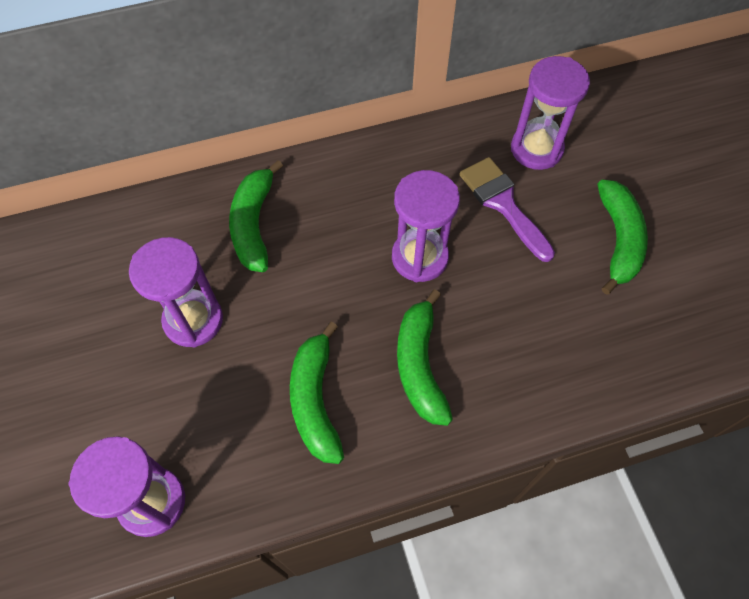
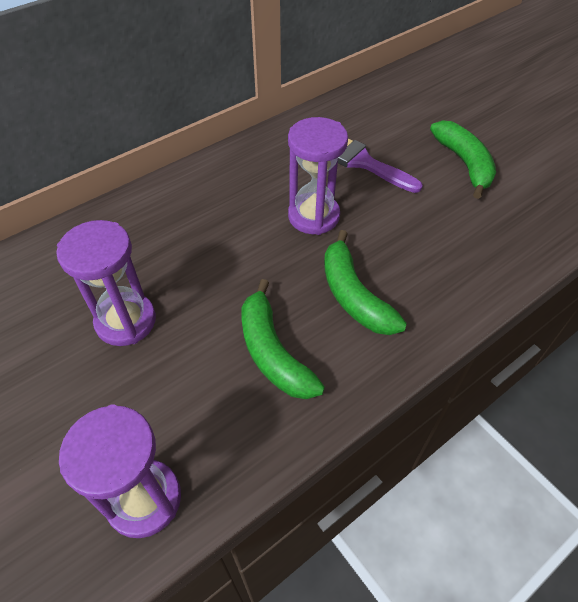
camera: 20 degrees left, 10 degrees down
(254, 224) = (154, 230): green banana -> none
(536, 149) = (369, 121): purple hourglass -> none

